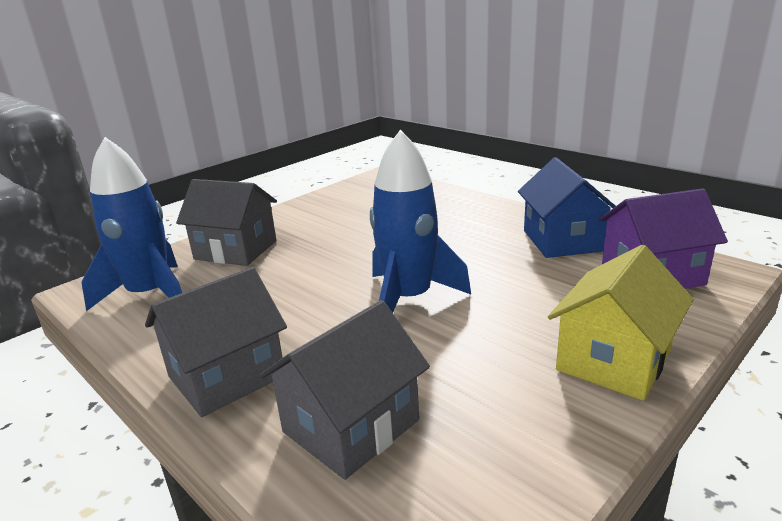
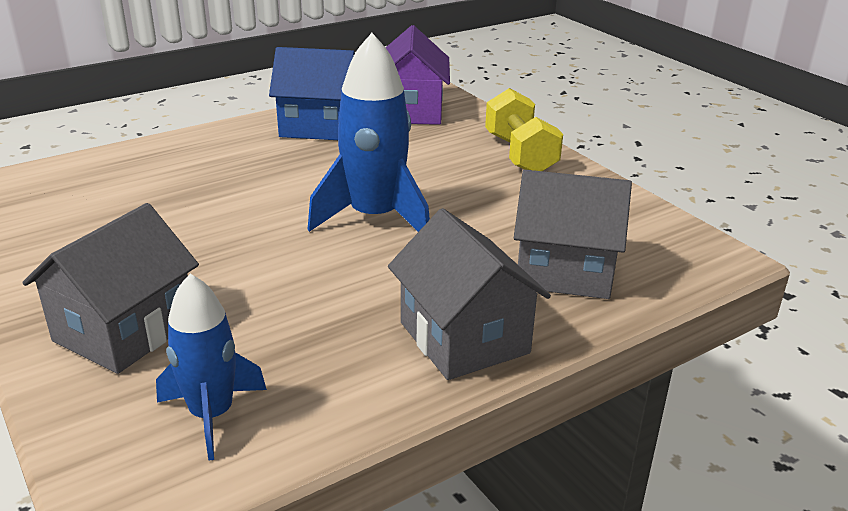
camera: 80 degrees left, 5 degrees up
(150, 294) = (212, 415): blue rocket -> blue rocket, size x0.64
(351, 426) = (564, 270): grey house -> grey house turned 45 degrees counterclockwise
(613, 360) = (520, 155): yellow house -> yellow dumbbell

